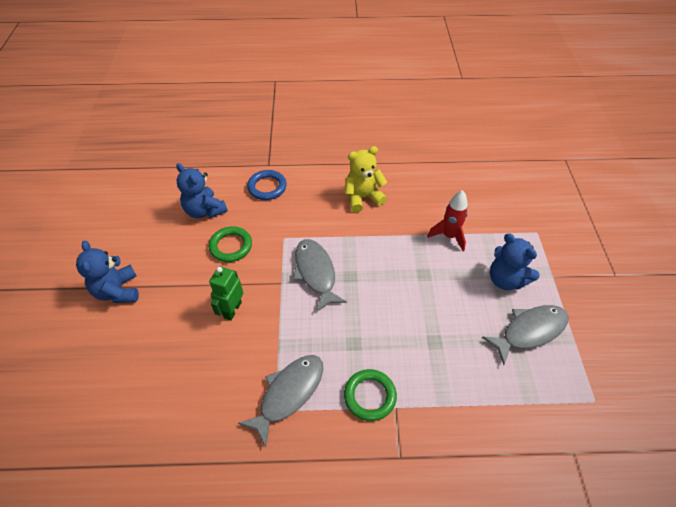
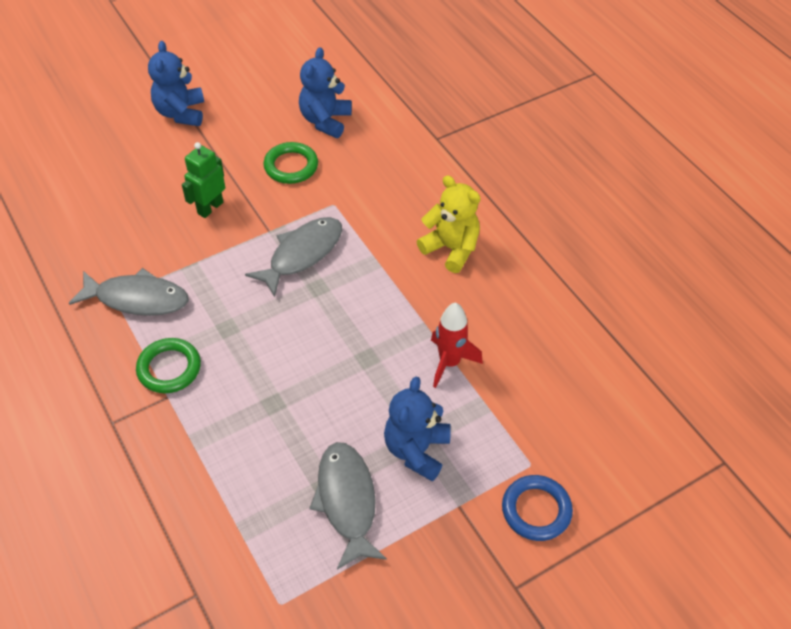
camera: 60 degrees right, 0 degrees up
(118, 291) = (181, 113): blue teddy bear -> blue teddy bear turned 45 degrees counterclockwise
(232, 310) = (210, 208): green robot -> green robot turned 45 degrees counterclockwise
(267, 187) = (400, 154): blue ring -> blue ring (536, 510)
(529, 331) = (347, 501): grey fish -> grey fish turned 135 degrees counterclockwise

